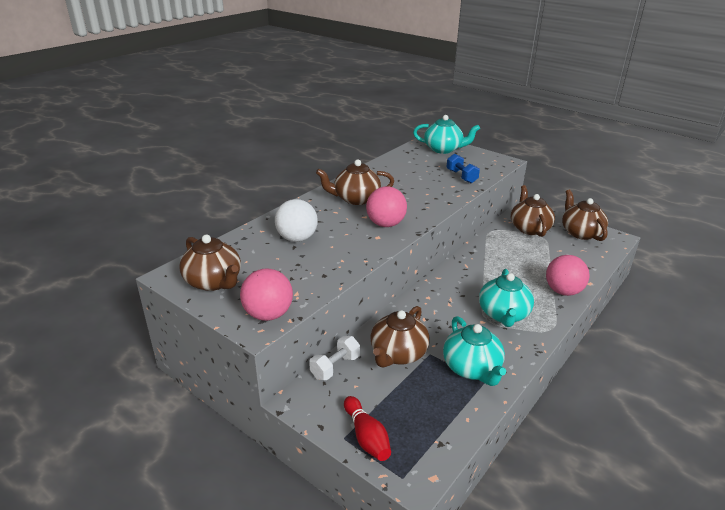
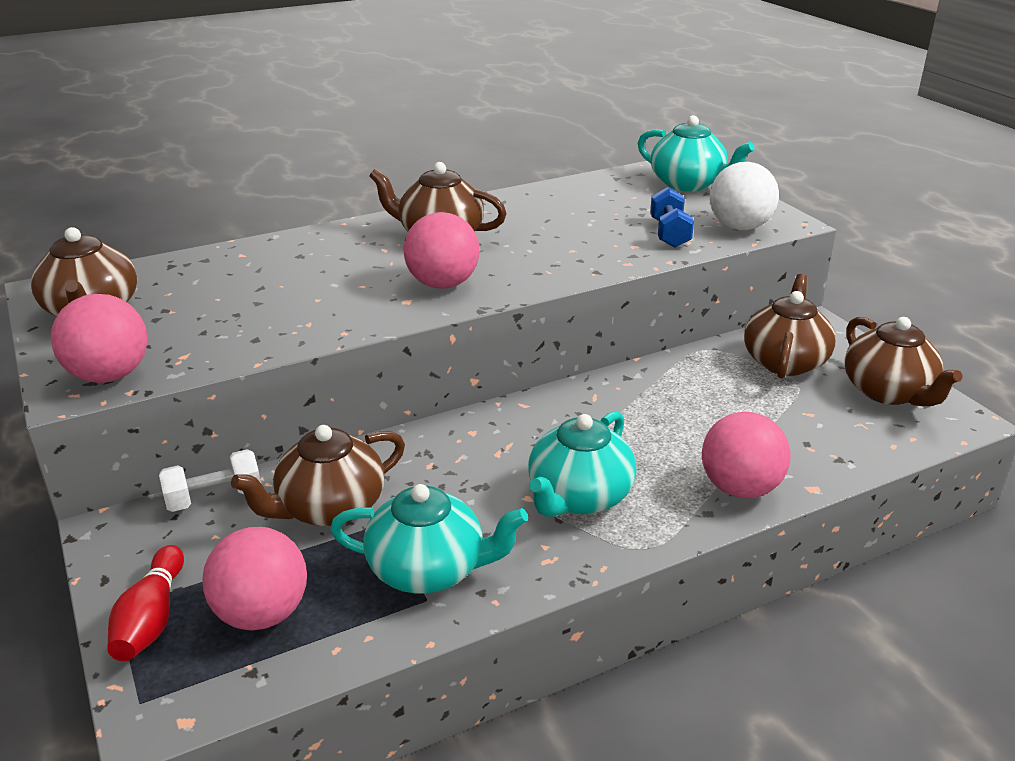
camera: 25 degrees right, 0 degrees up
(297, 238) = (279, 276): white ball -> white ball (739, 227)
(417, 415) = (262, 613): none -> pink ball
(472, 368) = (428, 569): turquoise teapot -> turquoise teapot turned 90 degrees counterclockwise
(580, 232) = (888, 392): brown teapot -> brown teapot turned 150 degrees clockwise

